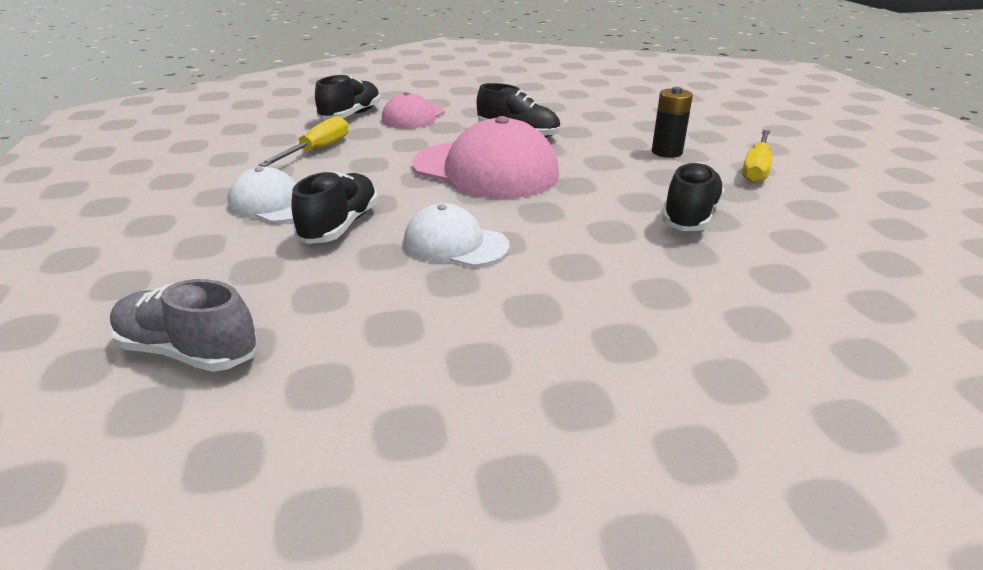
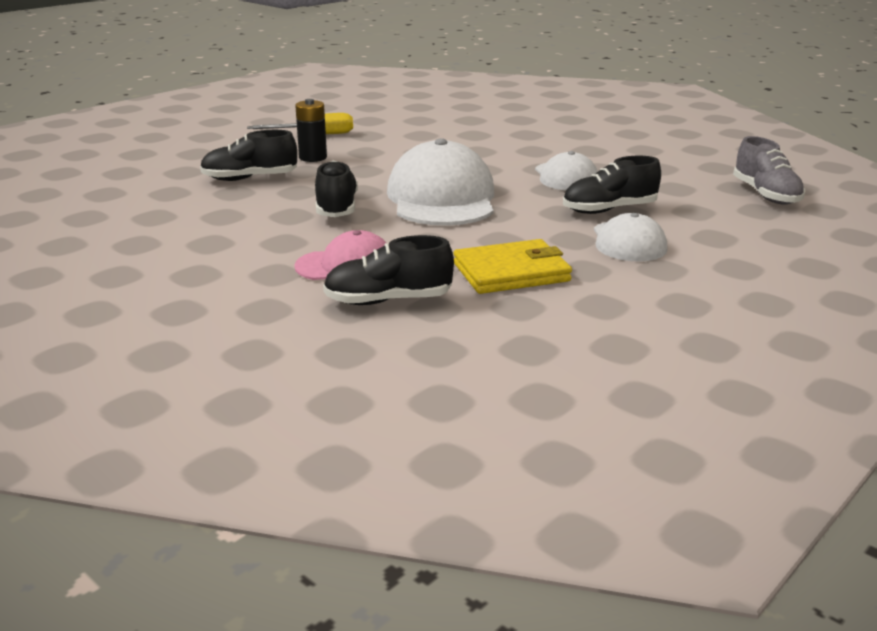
camera: 125 degrees left, 5 degrees down
(317, 150) = (511, 272): yellow screwdriver -> yellow wallet
(485, 170) = (441, 198): pink cap -> white cap
(690, 216) = (426, 139): black shoe -> black shoe (250, 178)

